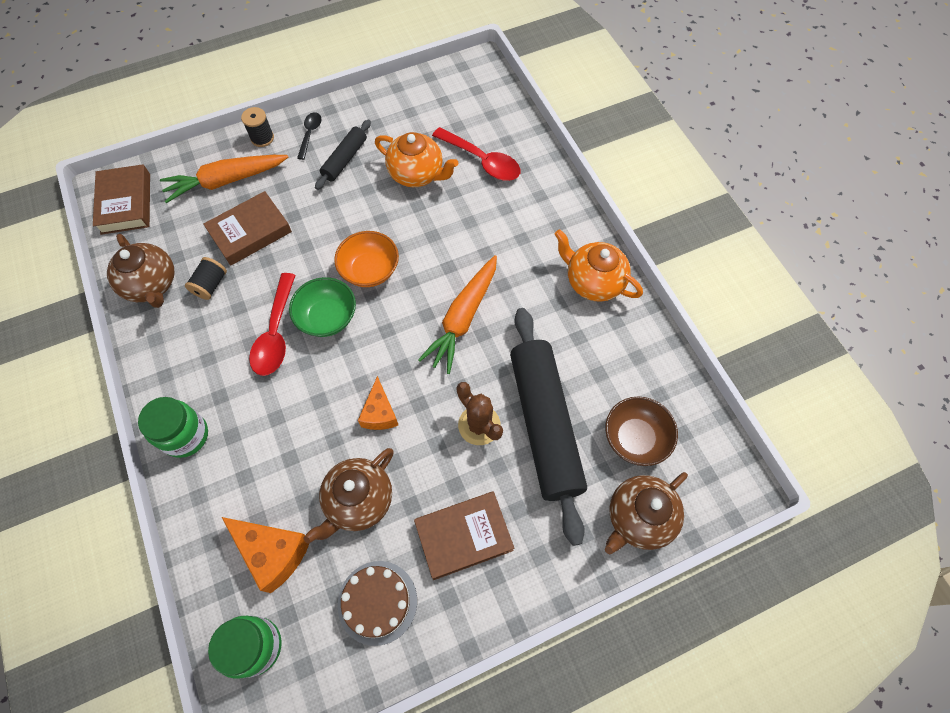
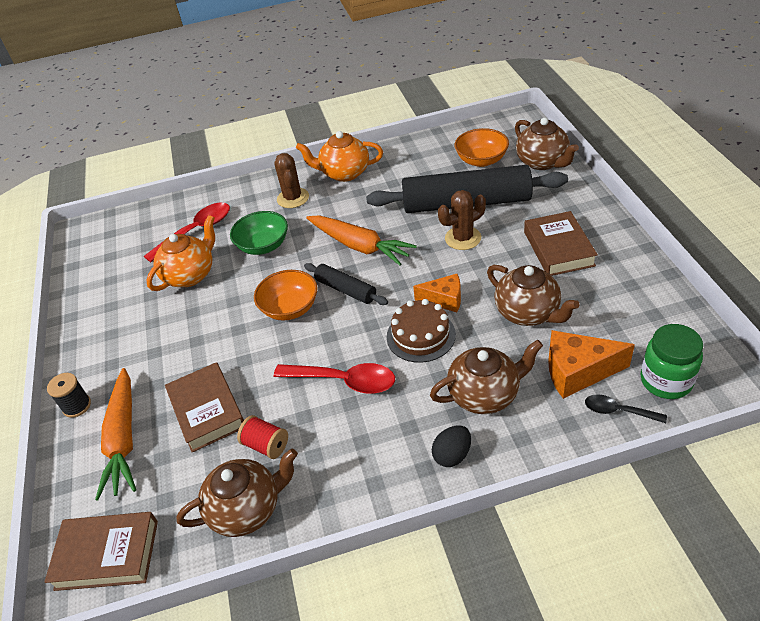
camera: 75 degrees left, 20 degrees down
(186, 436) = (452, 455): green jar -> black egg
(210, 285) = (266, 445): black spool -> red spool
(251, 461) = (485, 394): none -> brown teapot
(273, 552) = (578, 372): orange cheese -> orange cheese turned 135 degrees counterclockwise
(310, 134) = (95, 361): black spoon -> black spoon (618, 411)
(327, 317) = (335, 339): green bowl -> green bowl (263, 246)
(345, 159) = (145, 330): black rolling pin -> black rolling pin (346, 290)
(377, 602) = (617, 299): brown cake -> brown cake (421, 335)
(542, 237) = (293, 198): none -> brown cactus
(593, 281) = (344, 173): orange teapot -> orange teapot turned 45 degrees clockwise
(635, 438) = (481, 160): brown bowl -> orange bowl

